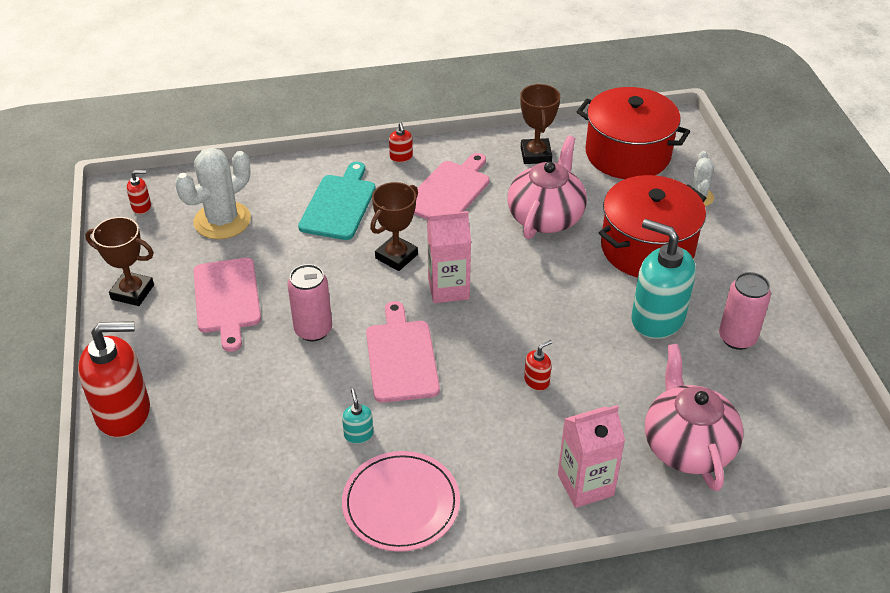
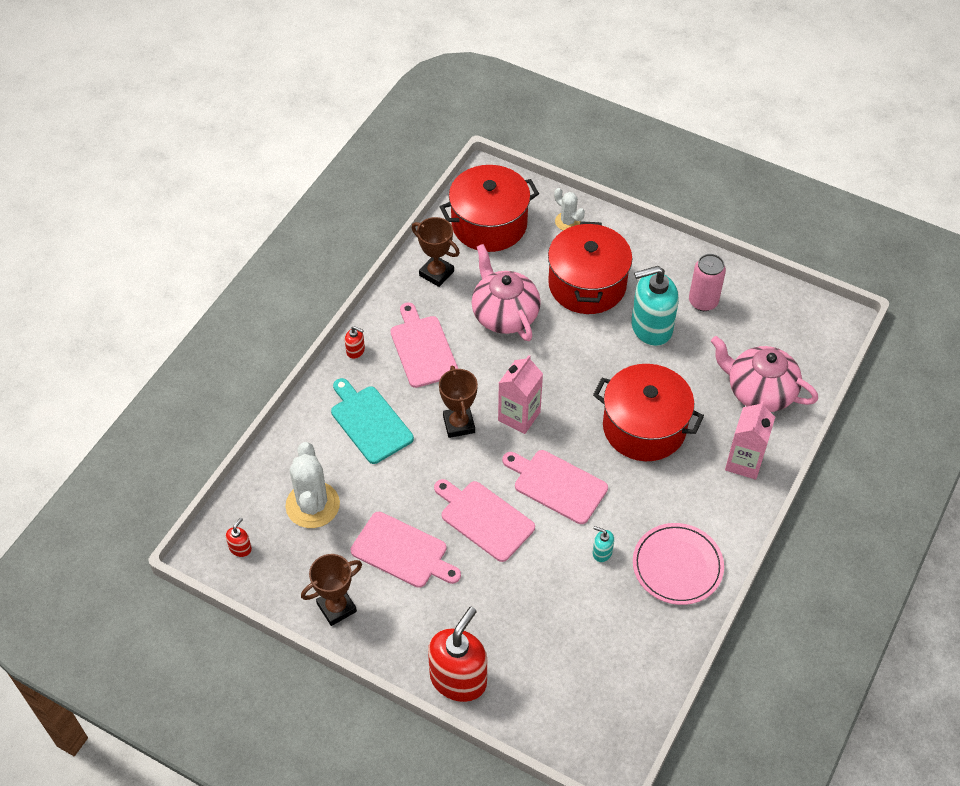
camera: 50 degrees left, 10 degrees up
(313, 330) = (484, 519): pink can -> pink cutting board
(537, 381) = (644, 427): red soap dispenser -> red pot

